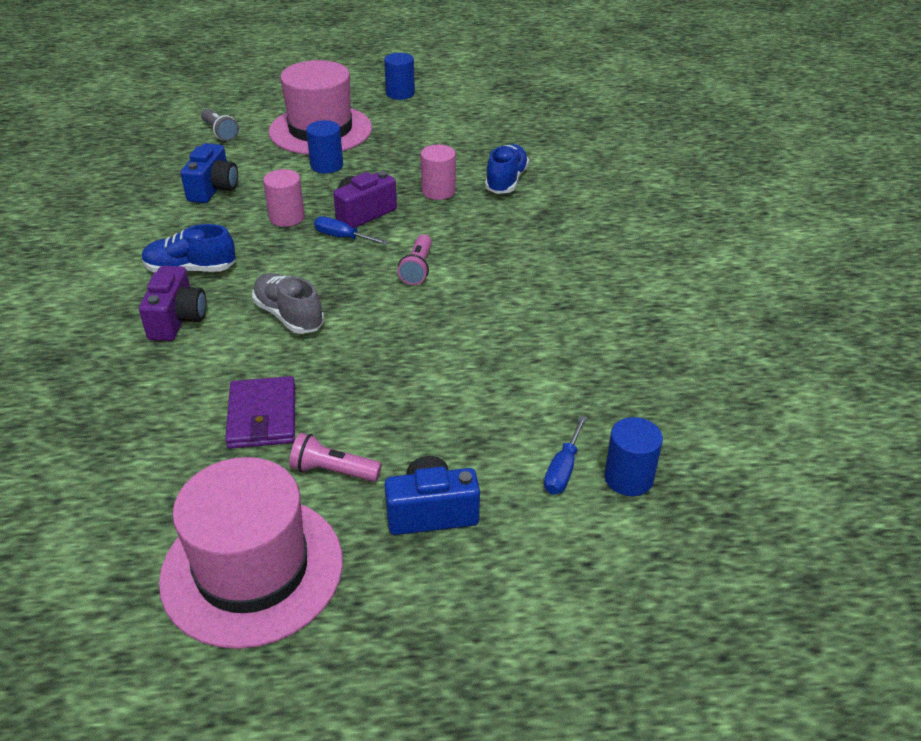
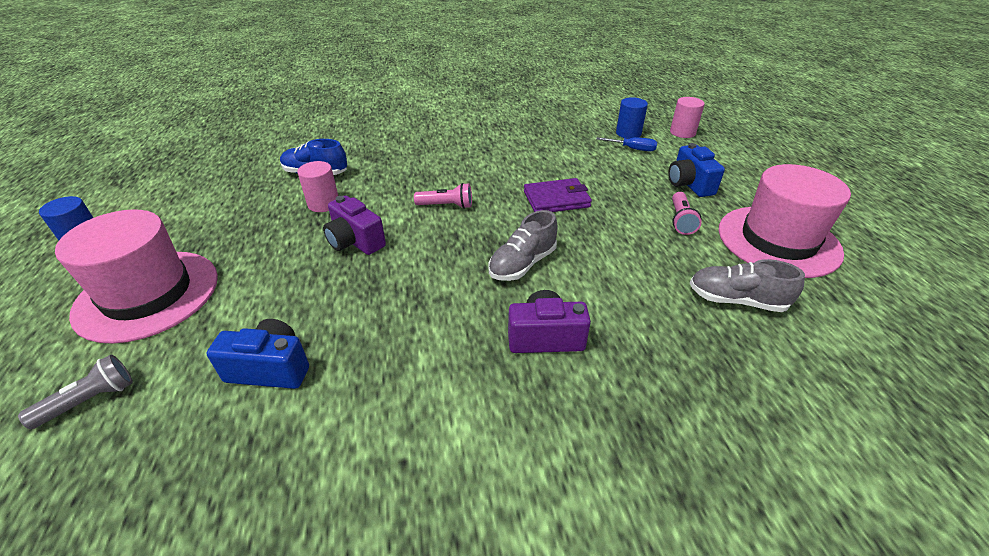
camera: 95 degrees left, 0 degrees up
(159, 474) = (736, 300): none -> grey shoe
(190, 269) = (455, 348): blue shoe -> none
(262, 416) = (648, 259): purple wallet -> purple wallet (556, 199)
(287, 217) = (354, 291): pink cylinder -> pink cylinder (682, 132)
(326, 165) = (245, 277): blue cylinder -> none
(342, 237) = (397, 249): blue screwdriver -> none

